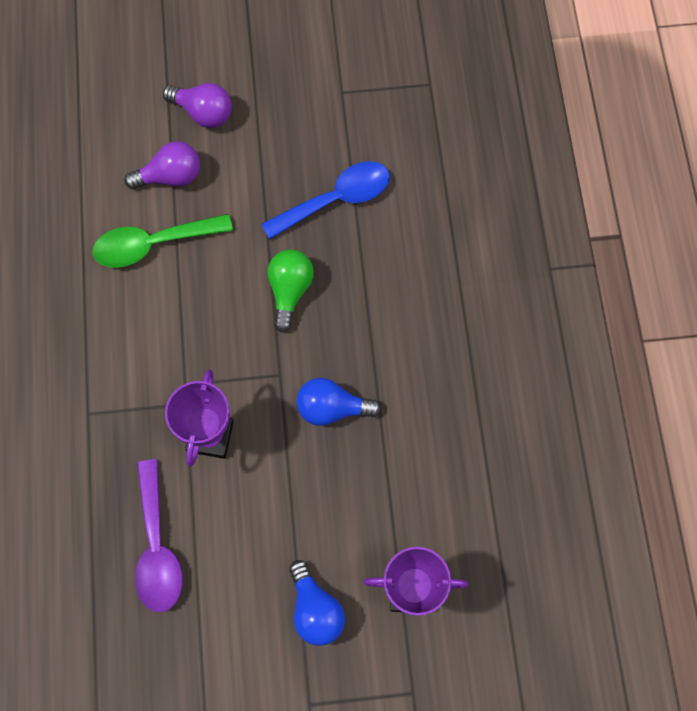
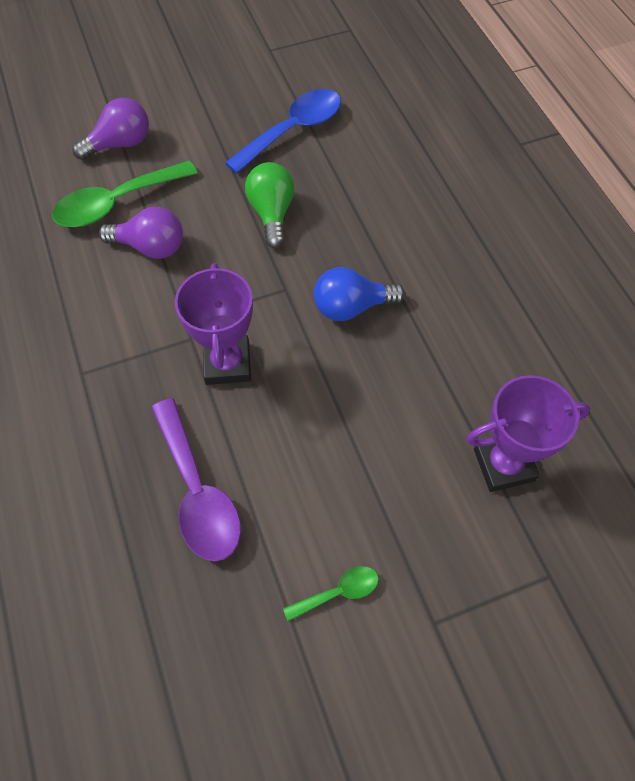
camera: 15 degrees left, 10 degrees down
(203, 113) = (140, 89): purple light bulb -> purple light bulb (150, 247)
(243, 660) = (338, 592): none -> green spoon
(315, 609) = (403, 513): blue light bulb -> none

